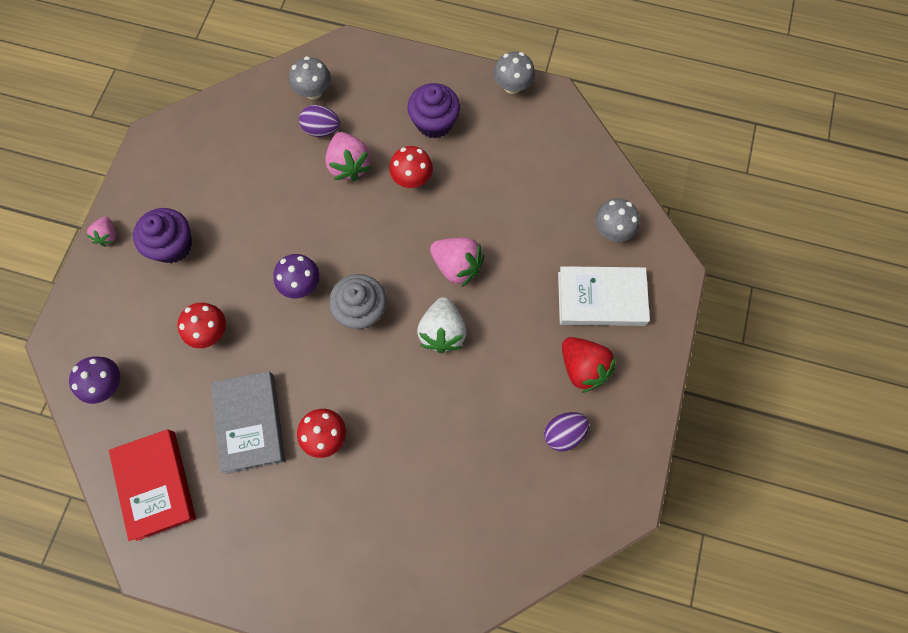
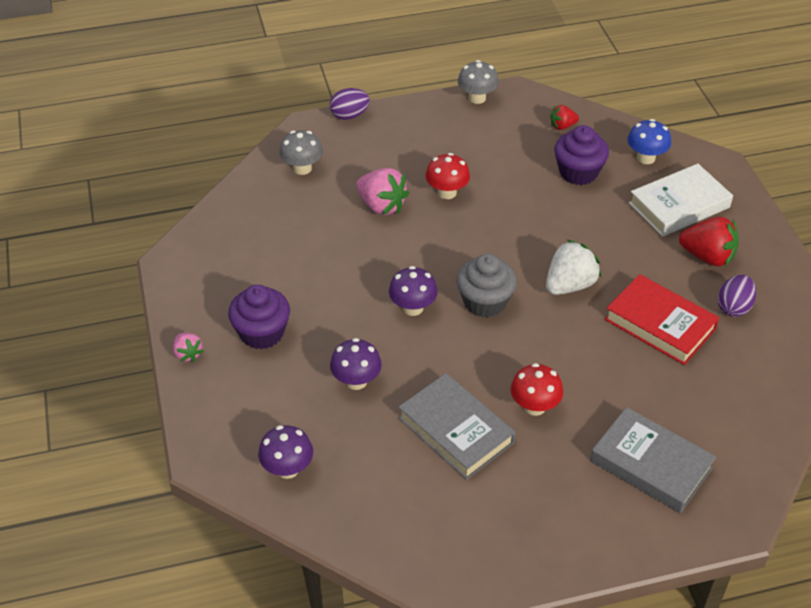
camera: 30 degrees left, 25 degrees down
(156, 485) = (406, 523): red book -> red book (660, 324)
(210, 332) = (356, 381): red mushroom -> purple mushroom
(322, 129) = (333, 191): purple egg -> purple egg (349, 115)
(374, 546) = (651, 464): none -> grey book
(434, 122) = (431, 147): purple cupcake -> purple cupcake (578, 172)
(442, 332) = (569, 285): white strawberry -> white strawberry turned 105 degrees counterclockwise
(457, 266) = (540, 235): pink strawberry -> none
(564, 156) = (562, 126): none -> red strawberry
(612, 230) = (646, 158): grey mushroom -> blue mushroom

